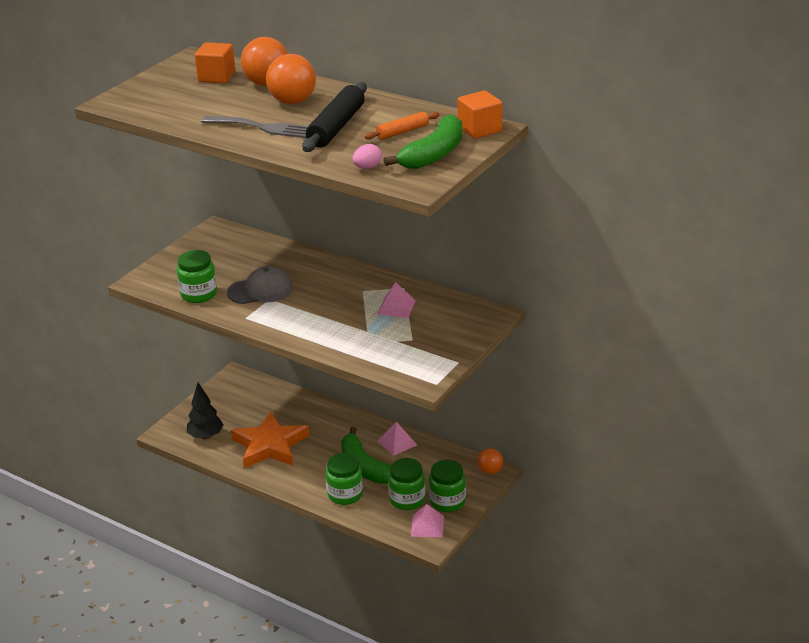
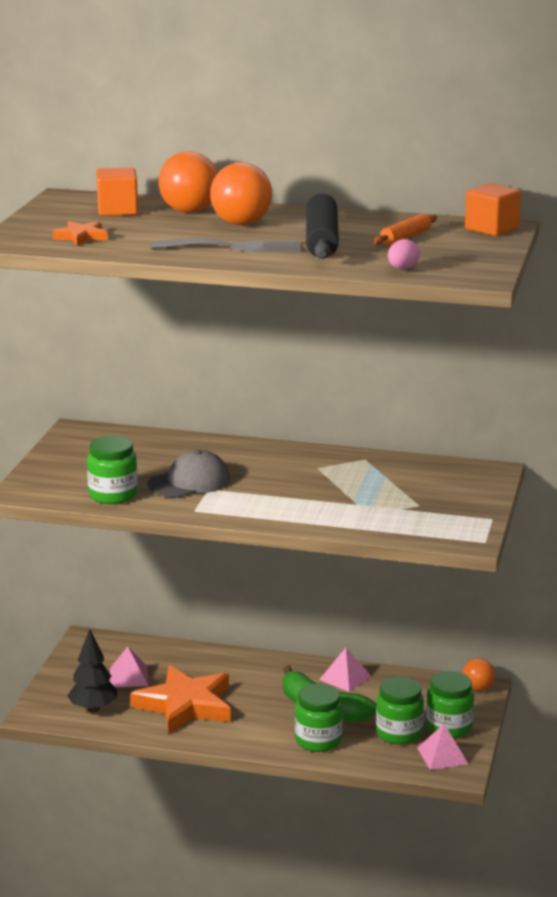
camera: 20 degrees left, 10 degrees down
(165, 103) = (81, 237): none -> orange star
(396, 307) = (372, 478): pink pyramid -> pink pyramid (128, 676)
(434, 154) = (466, 252): green banana -> none

